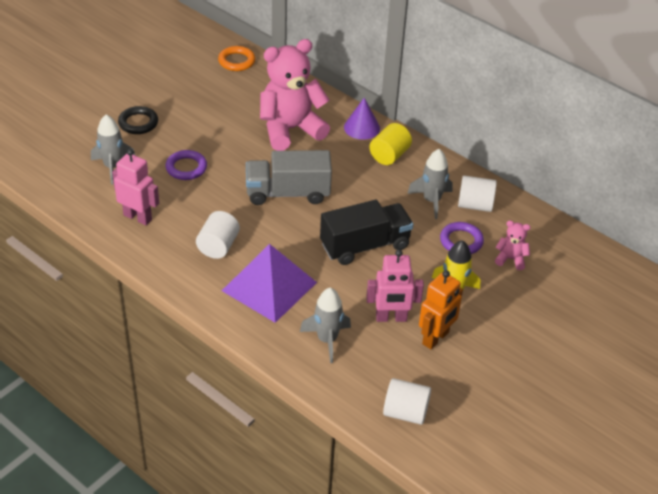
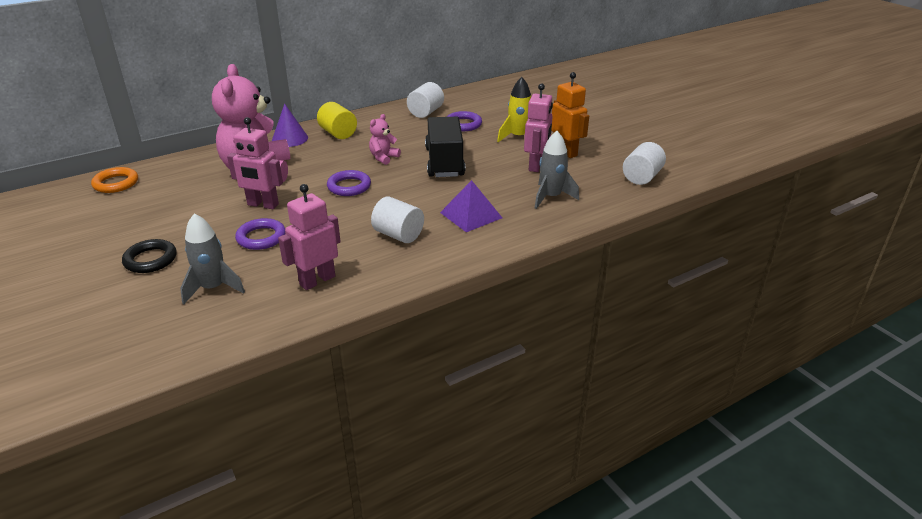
camera: 70 degrees left, 10 degrees down
(235, 151) = (262, 205): none -> pink robot
(269, 286) = (471, 215): purple pyramid -> purple pyramid, size x0.65
(288, 193) = (349, 186): grey truck -> purple ring
(431, 201) = (409, 127): grey rocket -> none
(511, 259) = (493, 111): pink teddy bear -> pink teddy bear (383, 157)

